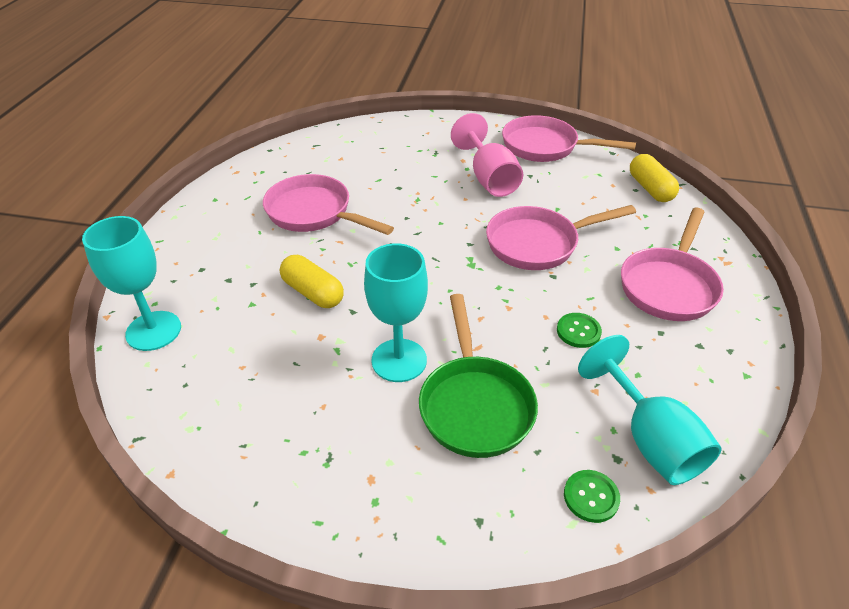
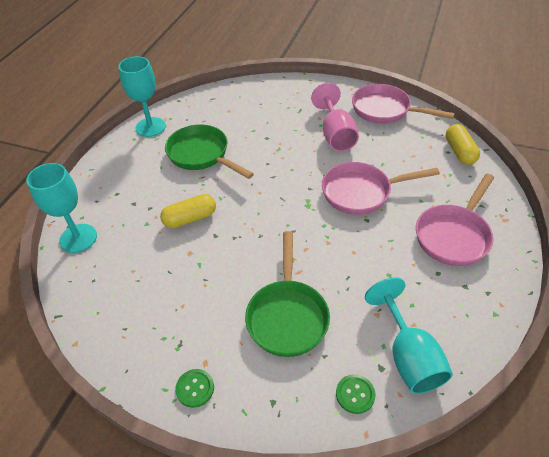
camera: 10 degrees right, 5 degrees up
(313, 292) = (190, 218): yellow capsule -> yellow capsule turned 75 degrees counterclockwise
(314, 213) = (201, 155): pink pan -> green pan
(399, 360) = (240, 276): turquoise goblet -> turquoise goblet (150, 127)
(578, 331) = (375, 266): green button -> green button (195, 388)

